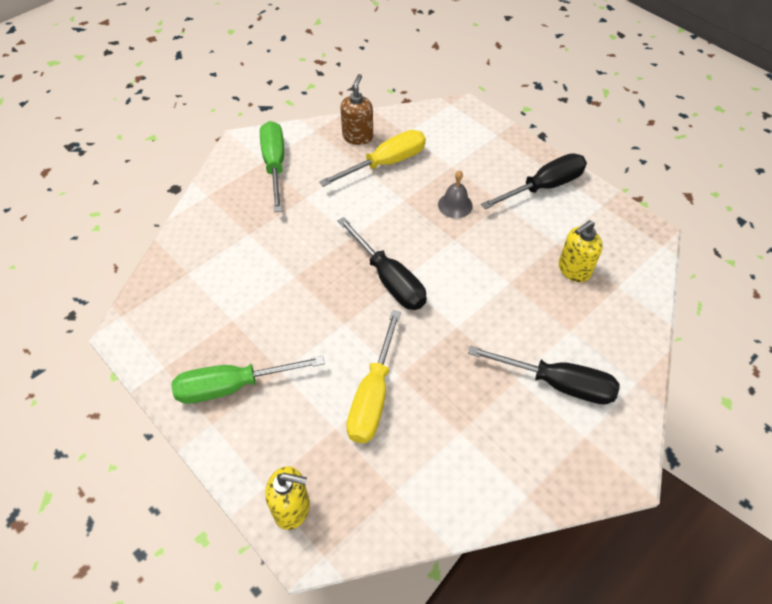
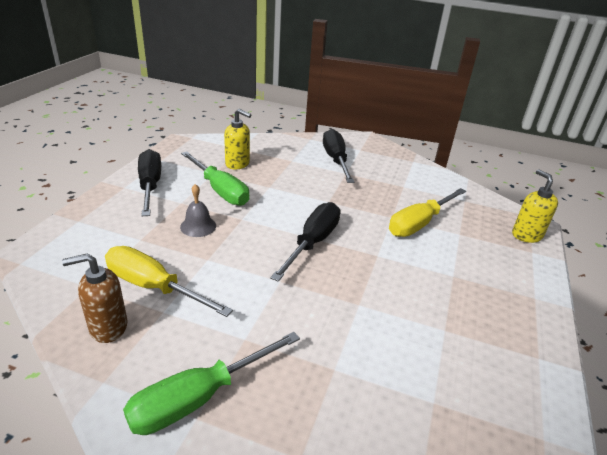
camera: 120 degrees left, 20 degrees down
(232, 386) = (496, 298): green screwdriver -> green screwdriver (220, 190)
(373, 395) = (419, 223): yellow screwdriver -> yellow screwdriver turned 150 degrees clockwise
(544, 186) = (150, 185): black screwdriver -> black screwdriver turned 45 degrees clockwise

